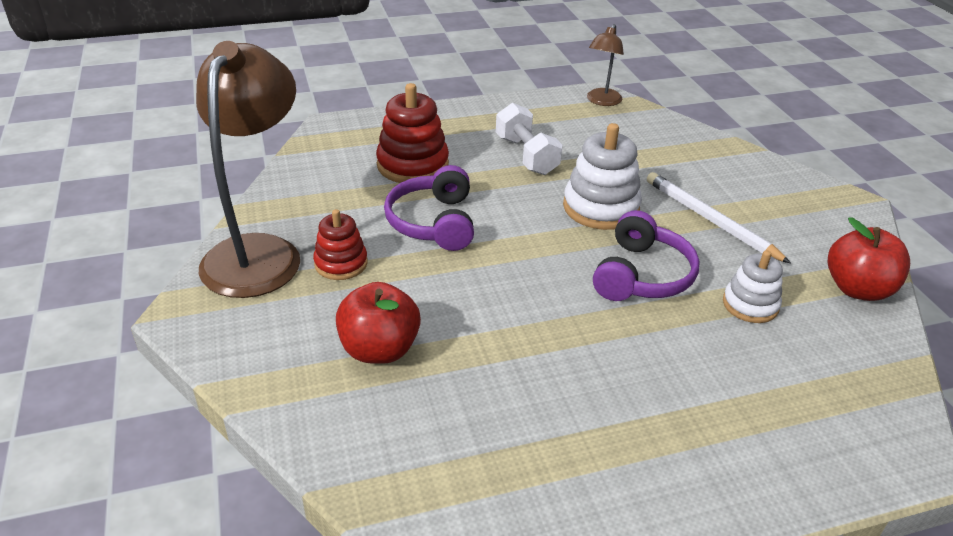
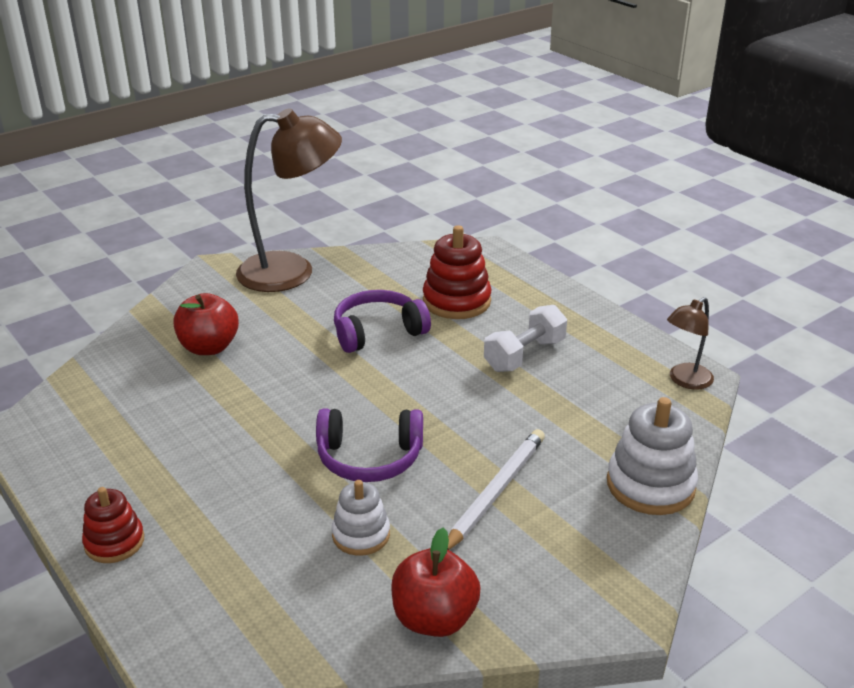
camera: 70 degrees right, 5 degrees down
(341, 263) = (298, 306): red stacking toy -> red stacking toy (114, 542)
(601, 101) = (685, 381): brown lamp -> brown lamp turned 45 degrees counterclockwise
(601, 207) = (465, 415): white stacking toy -> white stacking toy (650, 485)

